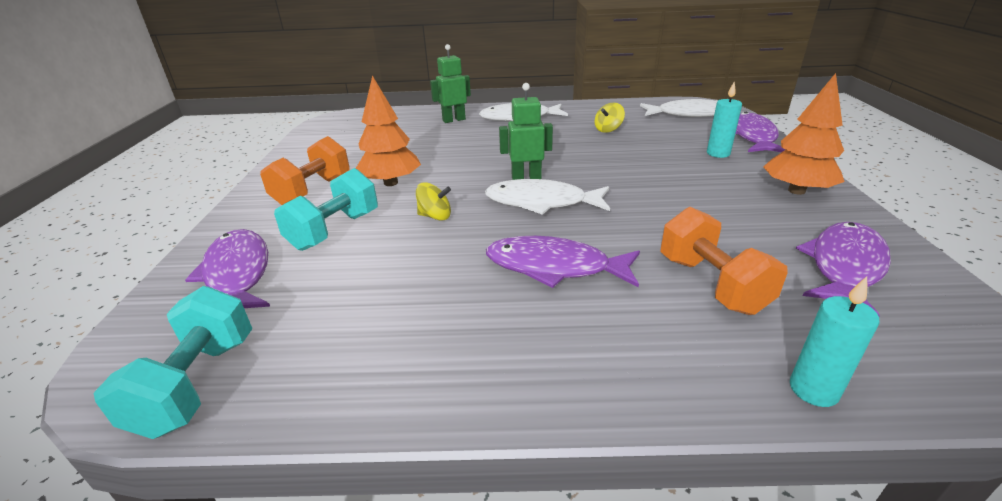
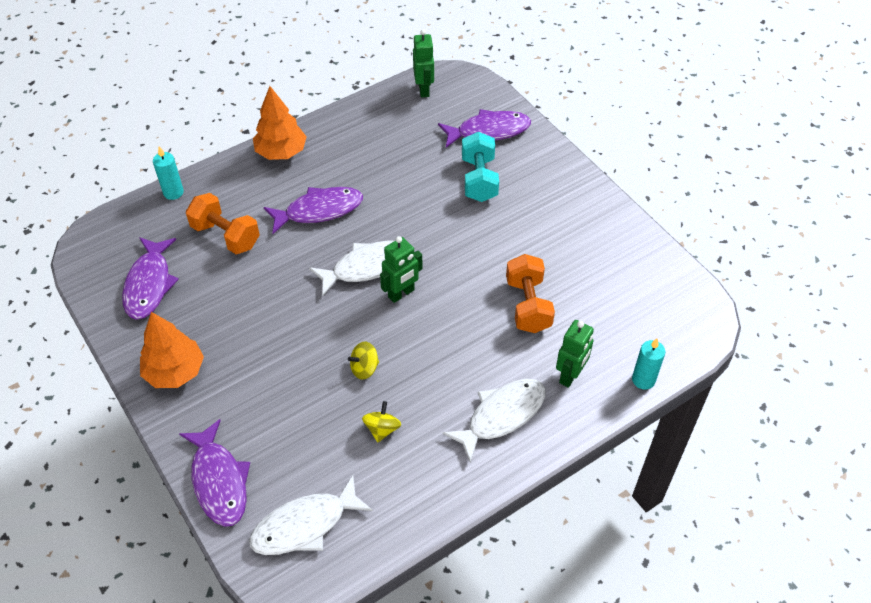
camera: 145 degrees right, 20 degrees up
(197, 384) = (424, 89): turquoise dumbbell -> green robot
(238, 274) = (489, 131): purple fish -> purple fish turned 45 degrees counterclockwise
(313, 190) = (549, 205): orange dumbbell -> orange dumbbell (528, 305)
(391, 183) = (503, 239): orange tree -> orange tree (281, 152)
(435, 216) = (429, 219): yellow spinning top -> yellow spinning top (364, 368)
(718, 153) = (249, 418): turquoise candle -> turquoise candle (643, 380)

